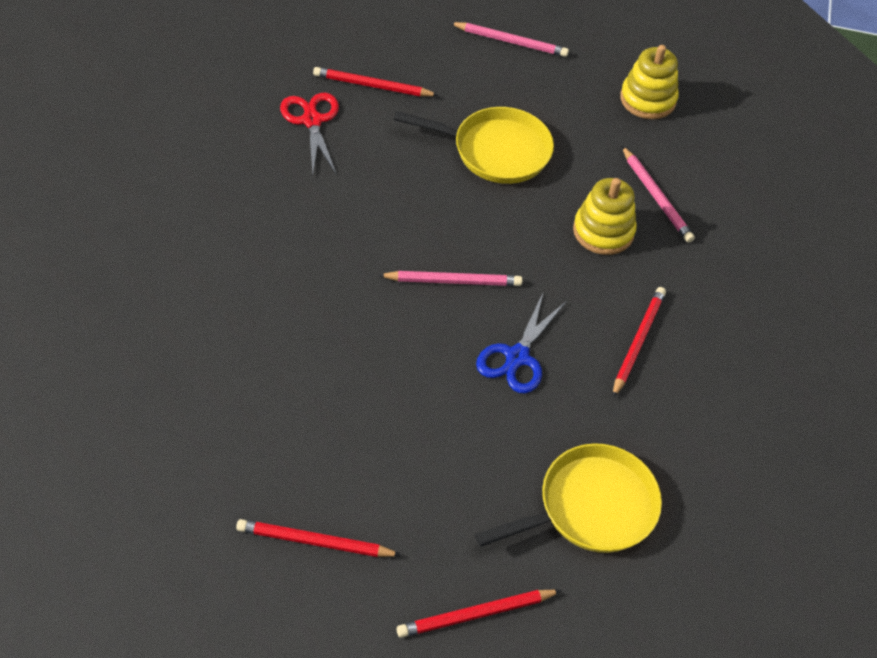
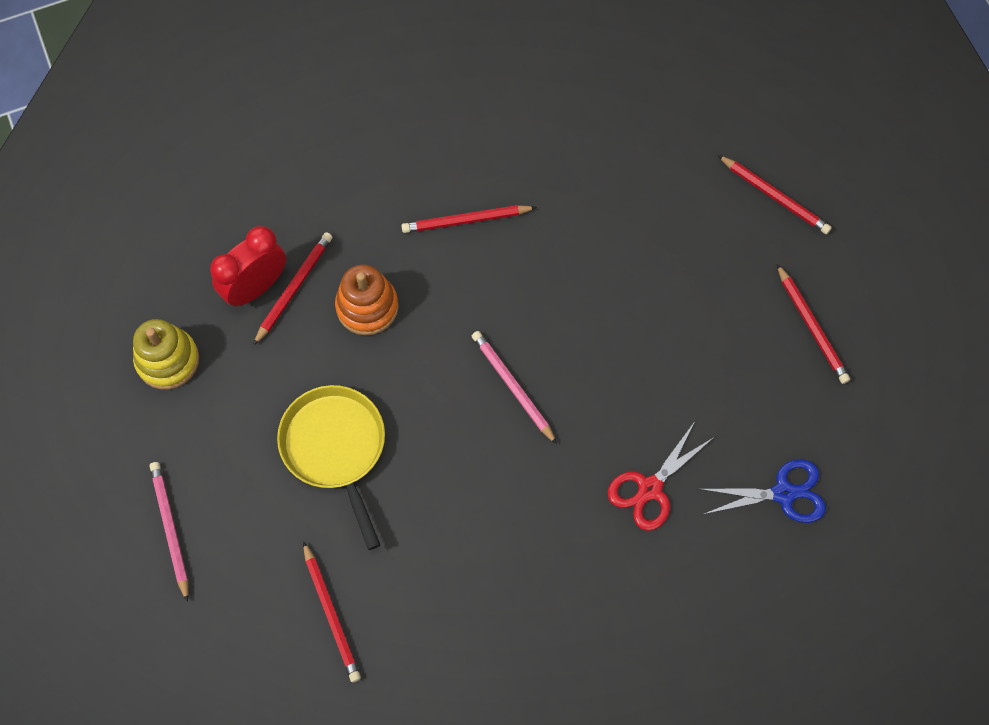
camera: 120 degrees left, 15 degrees up
(312, 121) = (420, 634): red scissors -> red scissors (650, 489)
(517, 357) = (549, 294): blue scissors -> blue scissors (783, 493)
(590, 507) = (638, 174): yellow pan -> none
(603, 231) = (367, 307): yellow stacking toy -> orange stacking toy
(656, 197) = (294, 288): pink pencil -> red pencil
(675, 176) = (256, 287): none -> red clock

